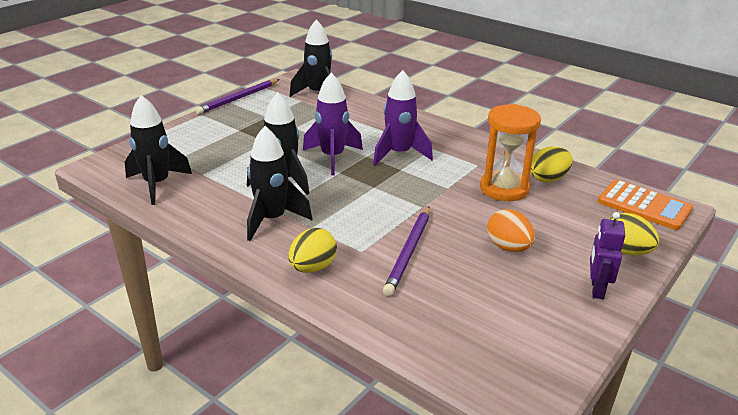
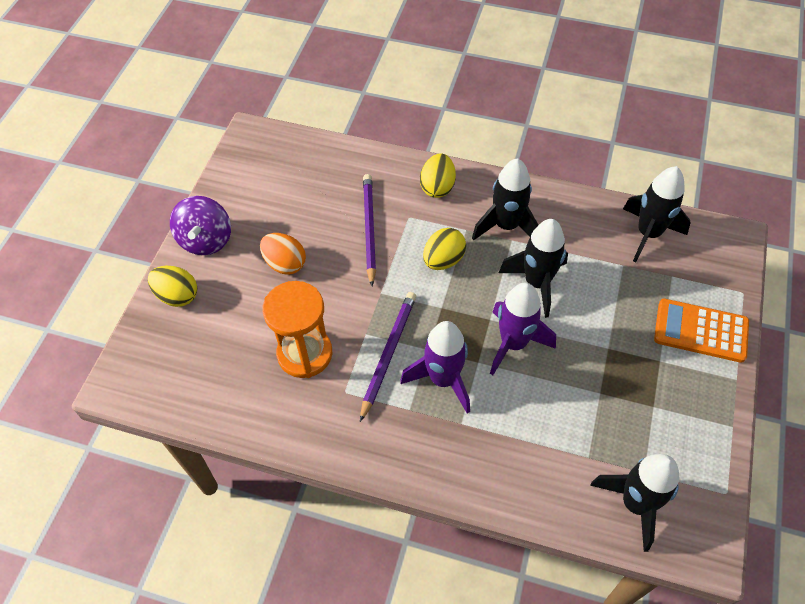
camera: 160 degrees right, 25 degrees up
(238, 99) = (730, 441): purple pencil -> purple pencil (388, 354)
(548, 179) = (258, 392): yellow egg -> yellow egg (443, 260)
(597, 289) = (206, 240): purple robot -> purple spinning top
(644, 205) = (151, 377): orange calculator -> orange calculator (700, 331)

